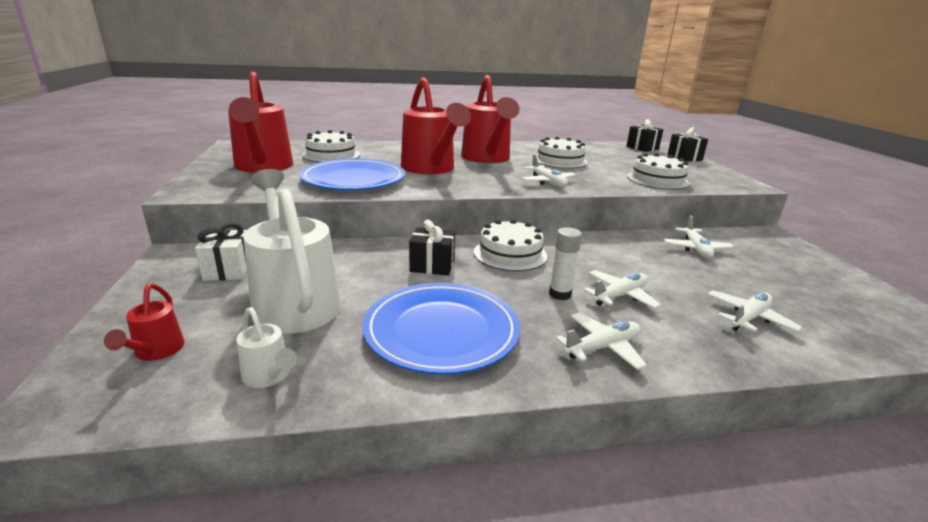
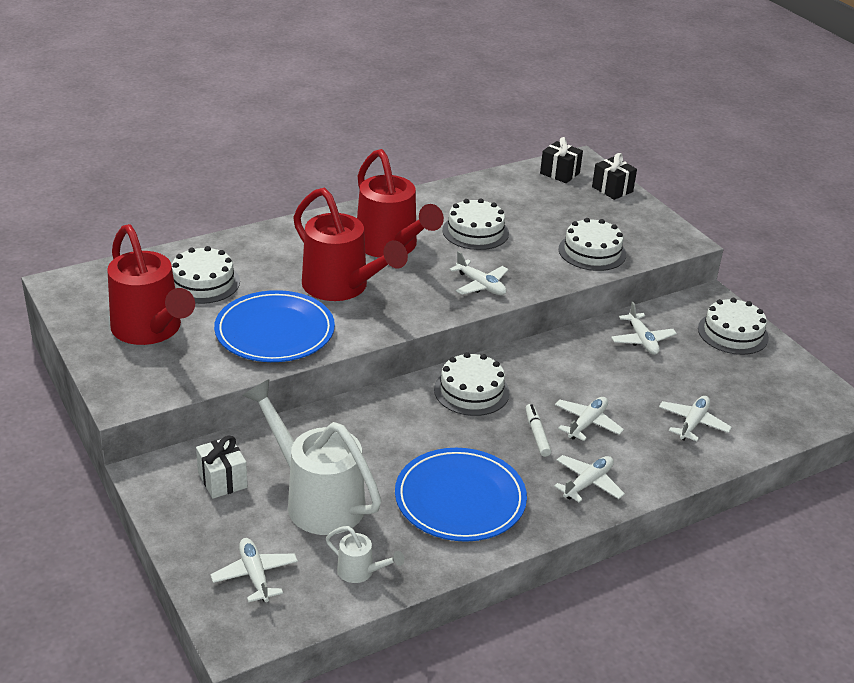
camera: 20 degrees left, 10 degrees up
(156, 351) = (255, 575): red watering can -> white plane
(432, 266) = (408, 426): black gift -> none
(560, 294) = (537, 434): white glue stick -> white marker
(796, 258) = (733, 333): none -> white cake

